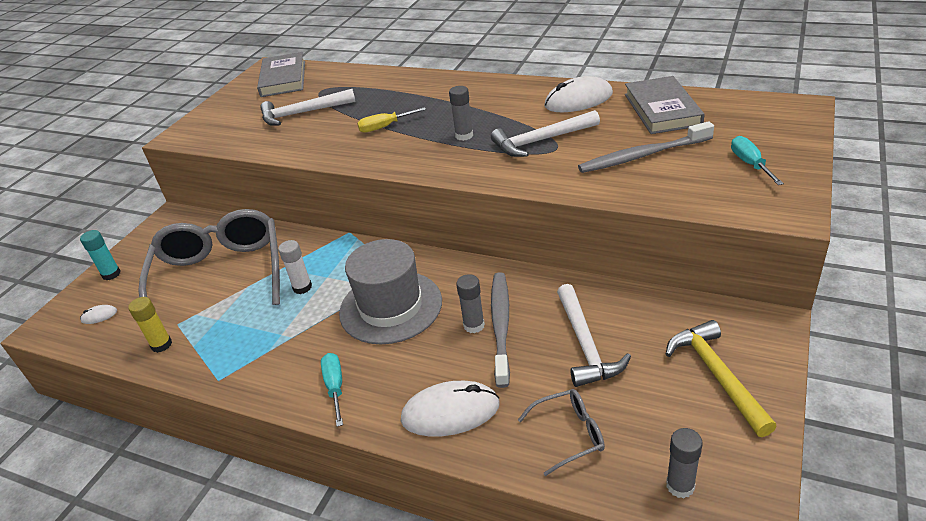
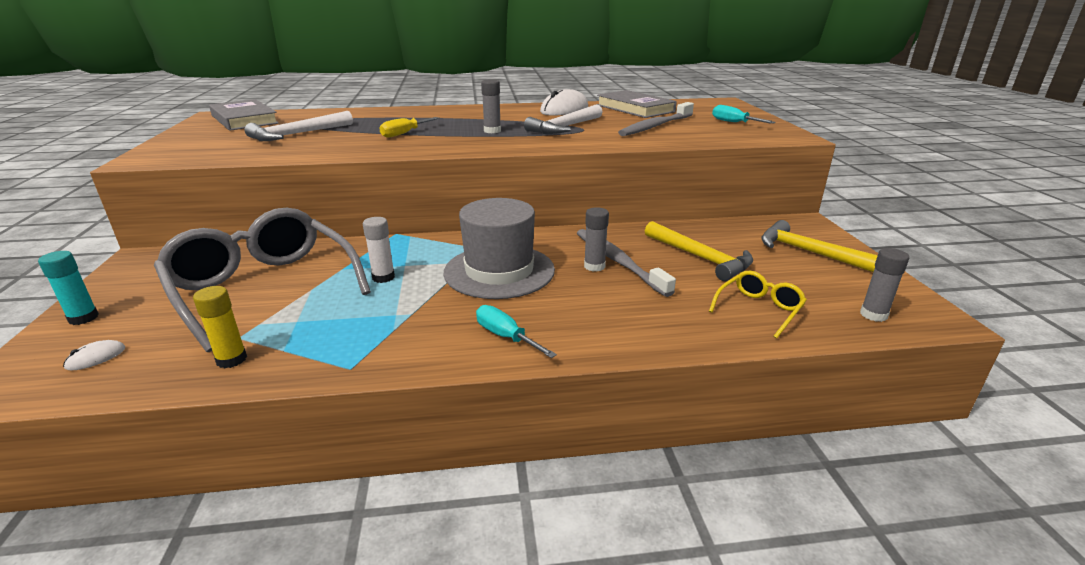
camera: 35 degrees left, 10 degrees down
(450, 412) = (643, 323): white mouse -> none
(569, 434) = (758, 310): grey glasses -> yellow glasses
(585, 345) = (700, 258): white hammer -> yellow hammer

